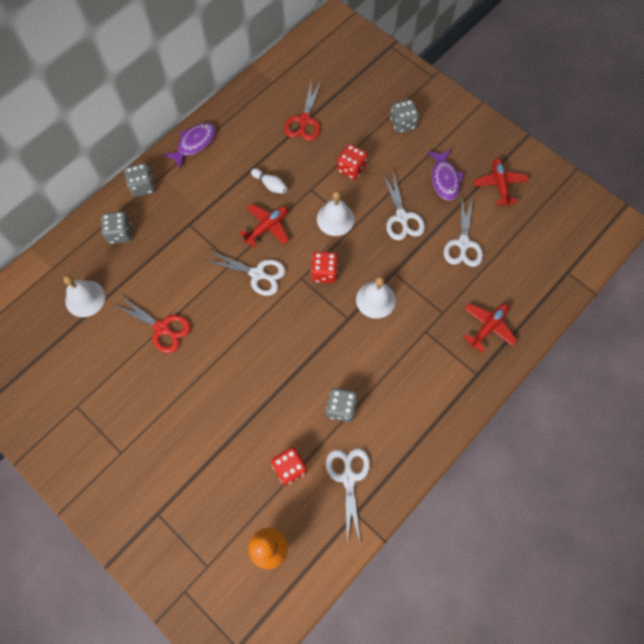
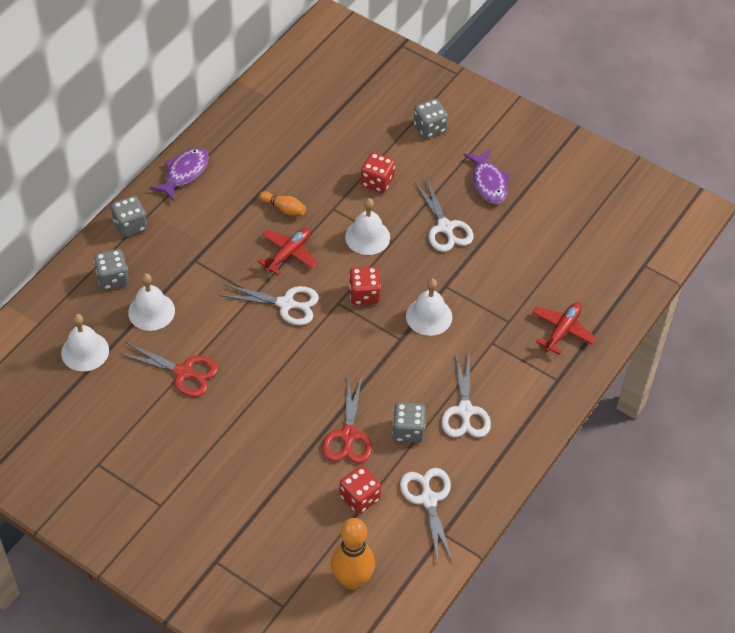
camera: 10 degrees left, 15 degrees down
(145, 267) = (151, 311): none -> white bell
(270, 185) = (284, 208): white bowling pin -> orange bowling pin
(304, 120) = (312, 135): red scissors -> red scissors (348, 435)
(463, 243) = (520, 247): white scissors -> white scissors (465, 411)
(499, 184) = (552, 182): red plane -> none

